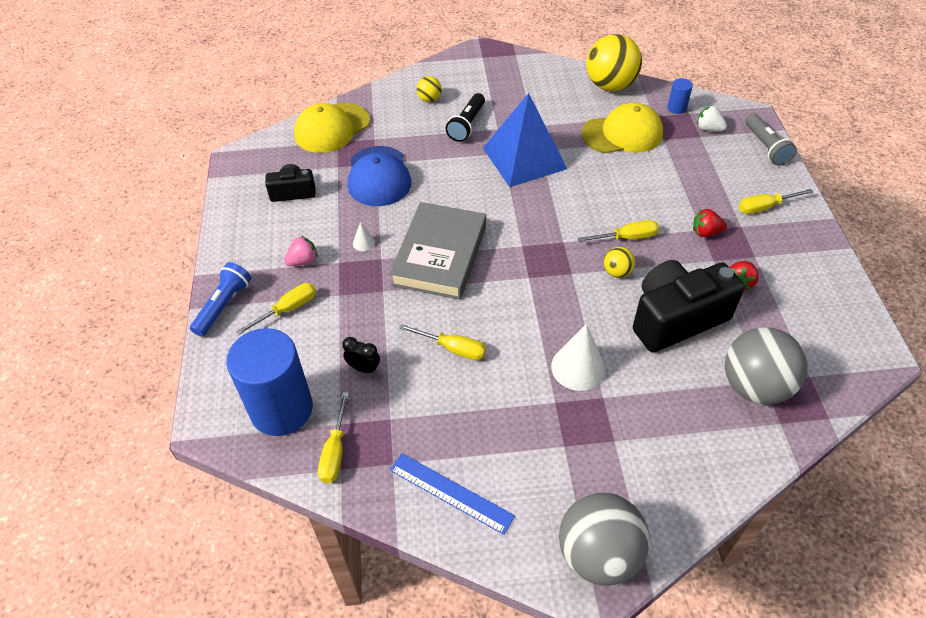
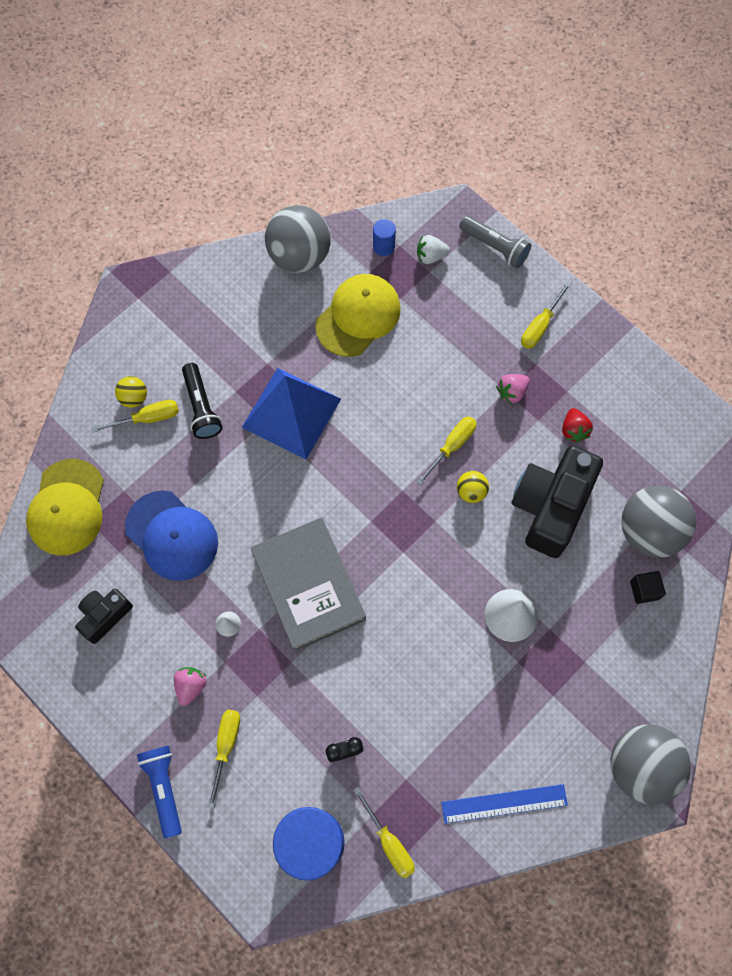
camera: 40 degrees left, 20 degrees up
(453, 348) = (400, 674): yellow screwdriver -> yellow screwdriver (148, 418)
(610, 86) = (299, 256): yellow ball -> grey ball
(705, 232) = (511, 392): red strawberry -> pink strawberry
(714, 424) = (644, 590): none -> black cube

